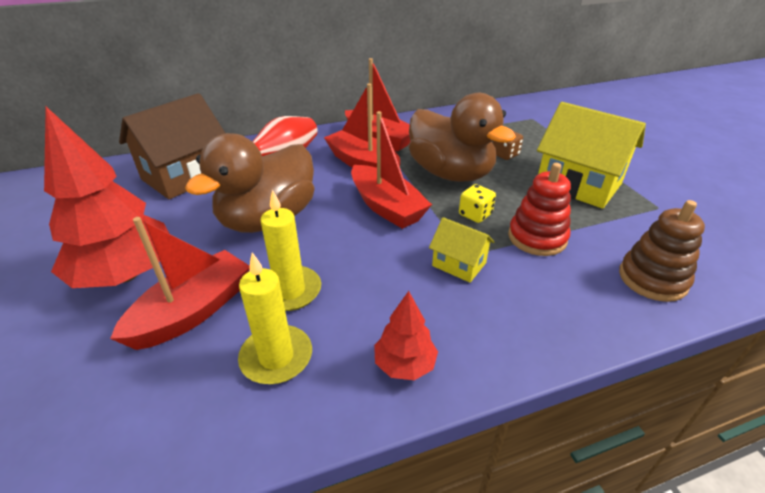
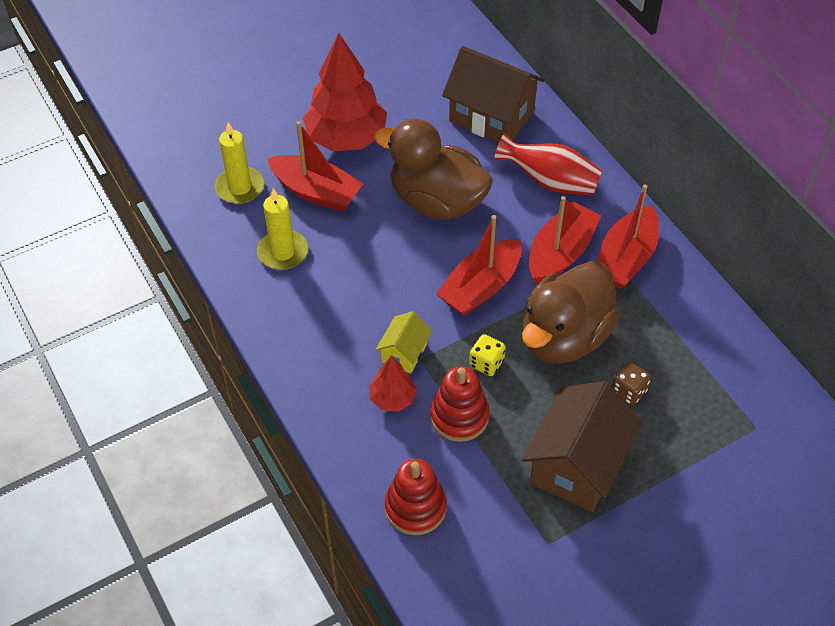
camera: 80 degrees right, 15 degrees up
(290, 291) = (348, 242): yellow candle -> yellow candle (240, 187)
(405, 364) = (287, 326): red tree -> red tree (392, 399)
(578, 184) = (577, 465): yellow house -> brown house
(652, 279) = (415, 507): brown stacking toy -> red stacking toy

